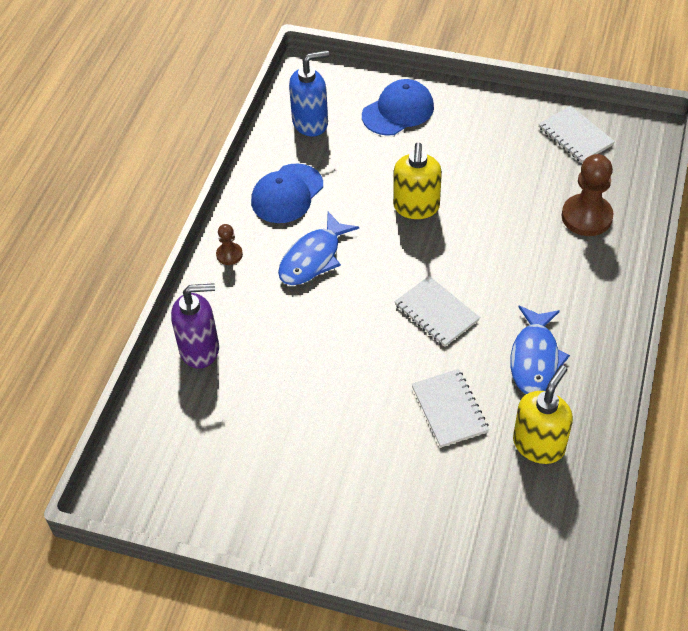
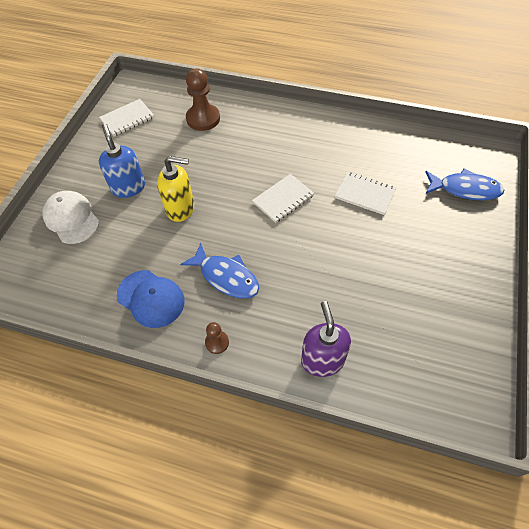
camera: 90 degrees left, 5 degrees up
(310, 123) = (67, 282): blue soap dispenser -> blue soap dispenser (128, 187)
(398, 111) = (71, 218): blue cap -> white cap
(449, 409) = (365, 194): white notebook -> white notebook turned 45 degrees clockwise
(535, 358) = (320, 150): blue fish -> blue fish (465, 189)
(539, 444) = (386, 152): yellow soap dispenser -> none

